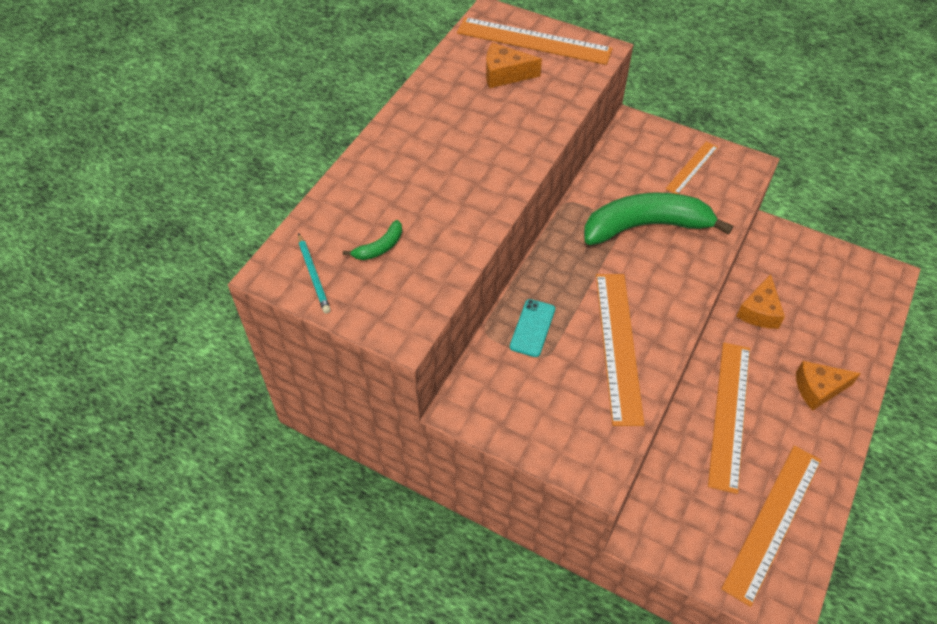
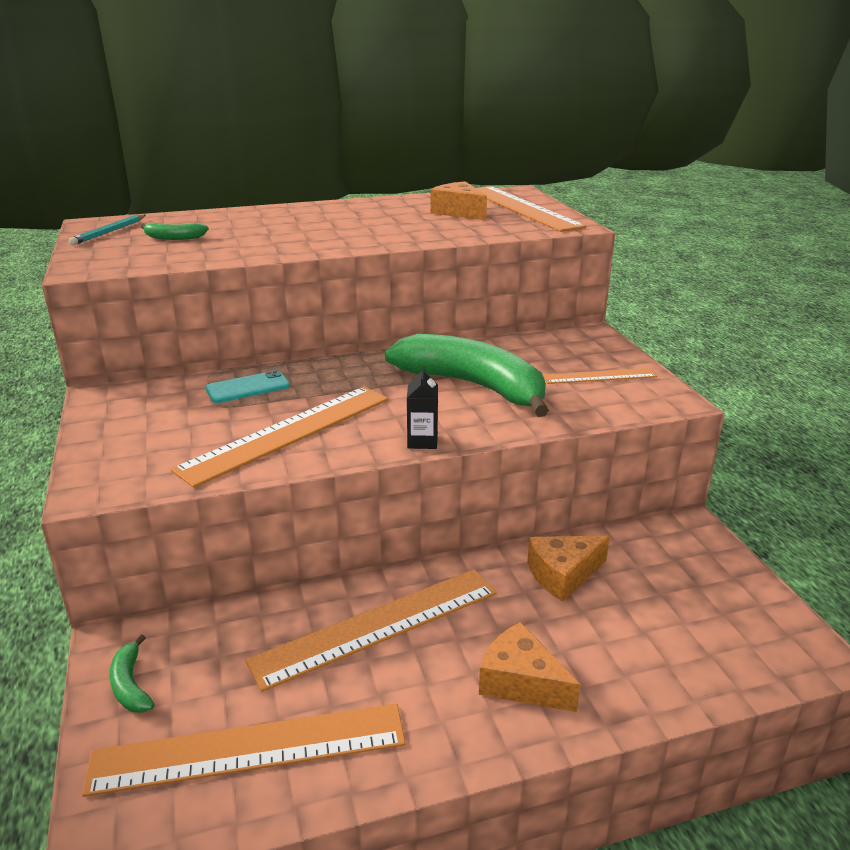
camera: 45 degrees right, 25 degrees down
(682, 547) = (131, 685): none -> green banana
(689, 295) = (422, 441): none -> black carton

